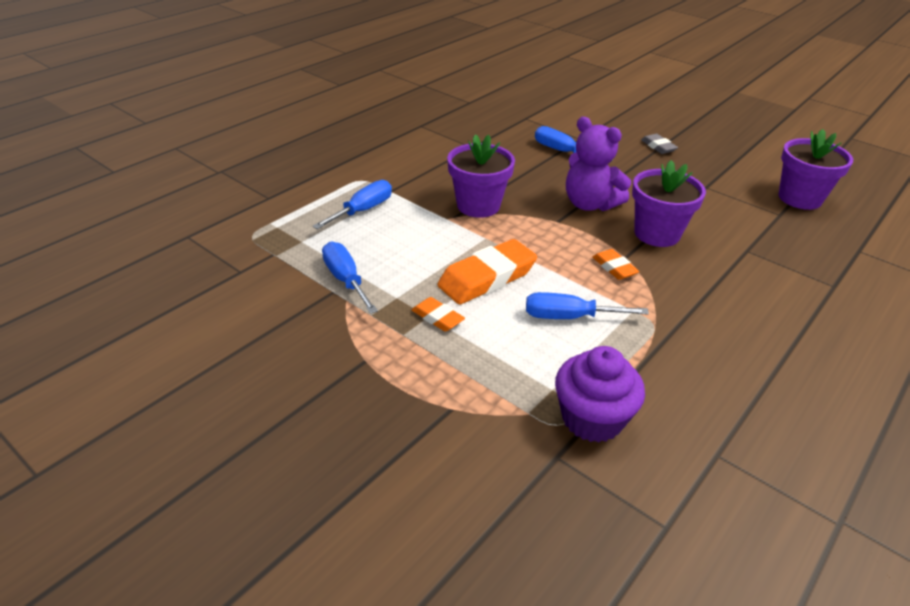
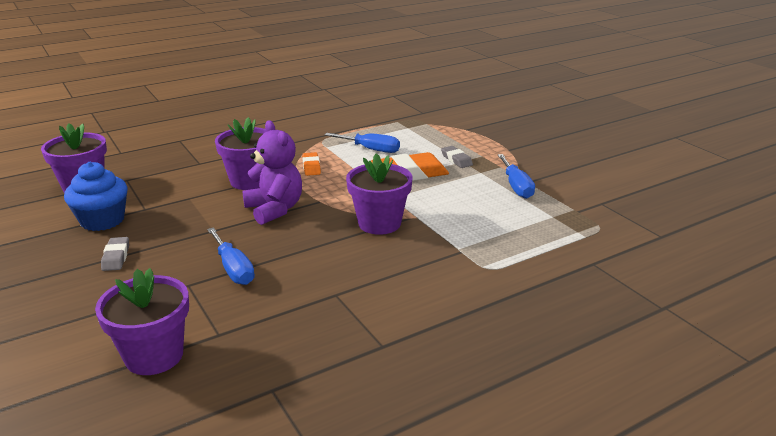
camera: 160 degrees left, 10 degrees down
(363, 210) = (493, 235): blue screwdriver -> none
(437, 318) = (456, 160): orange eraser -> grey eraser
(549, 105) = (154, 356): none -> purple flower pot
(592, 419) = (396, 118): purple cupcake -> none
(720, 171) = (102, 220): none -> blue cupcake

